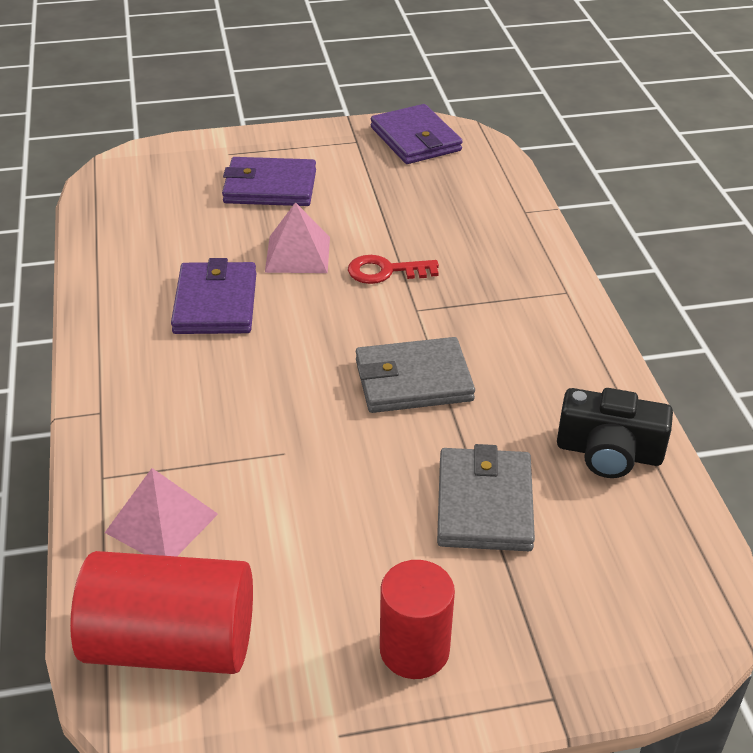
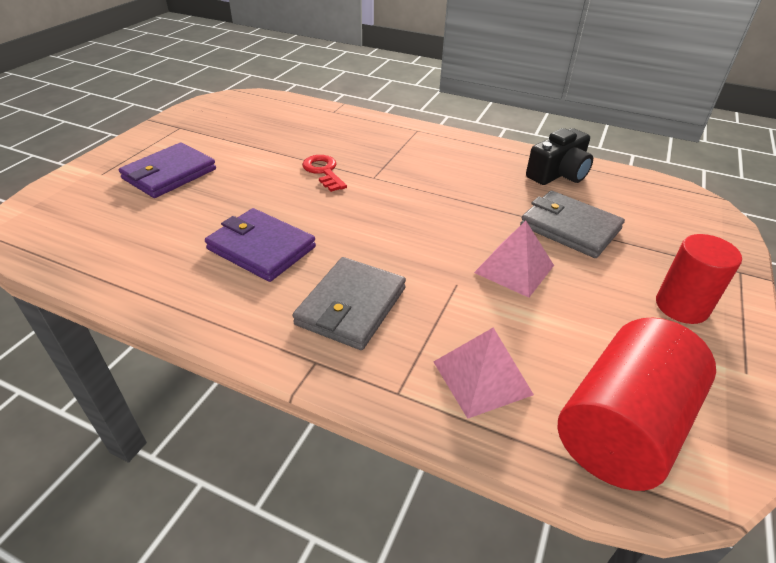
camera: 55 degrees left, 0 degrees up
(298, 254) = (259, 193): pink pyramid -> pink pyramid (514, 269)
(385, 271) = (323, 171): red key -> red key turned 120 degrees clockwise
(413, 380) = (438, 205): grey wallet -> grey wallet (351, 306)
(415, 139) = (213, 110): purple wallet -> none

